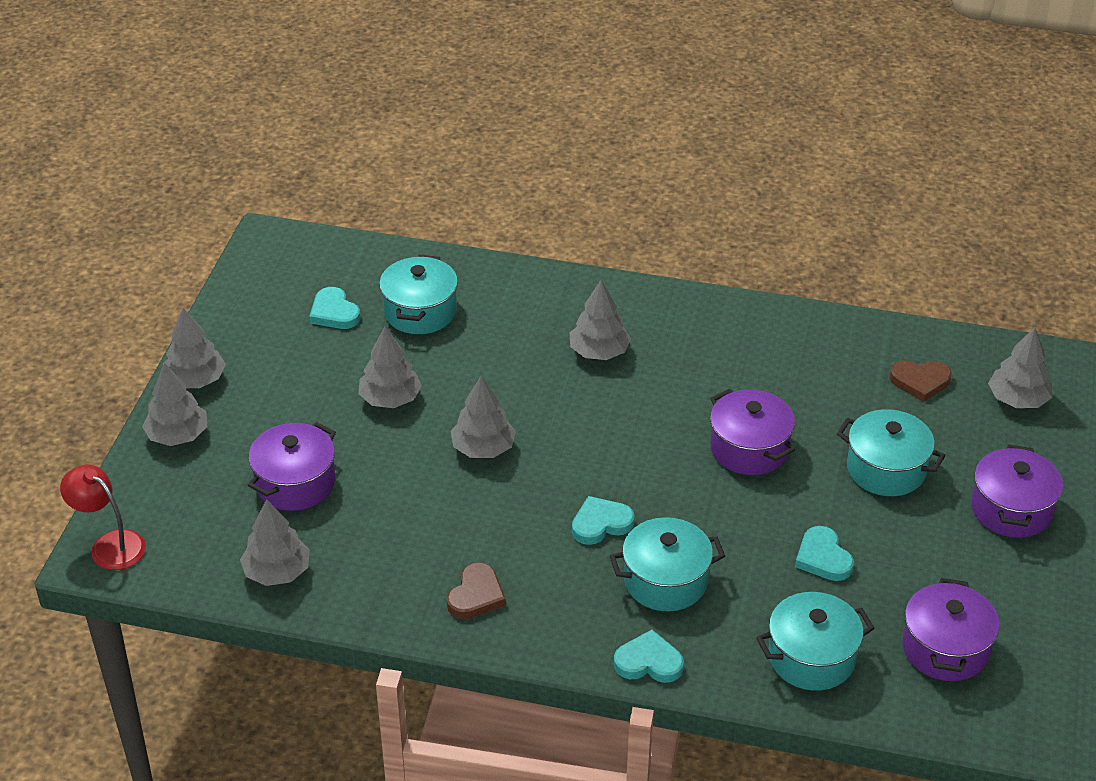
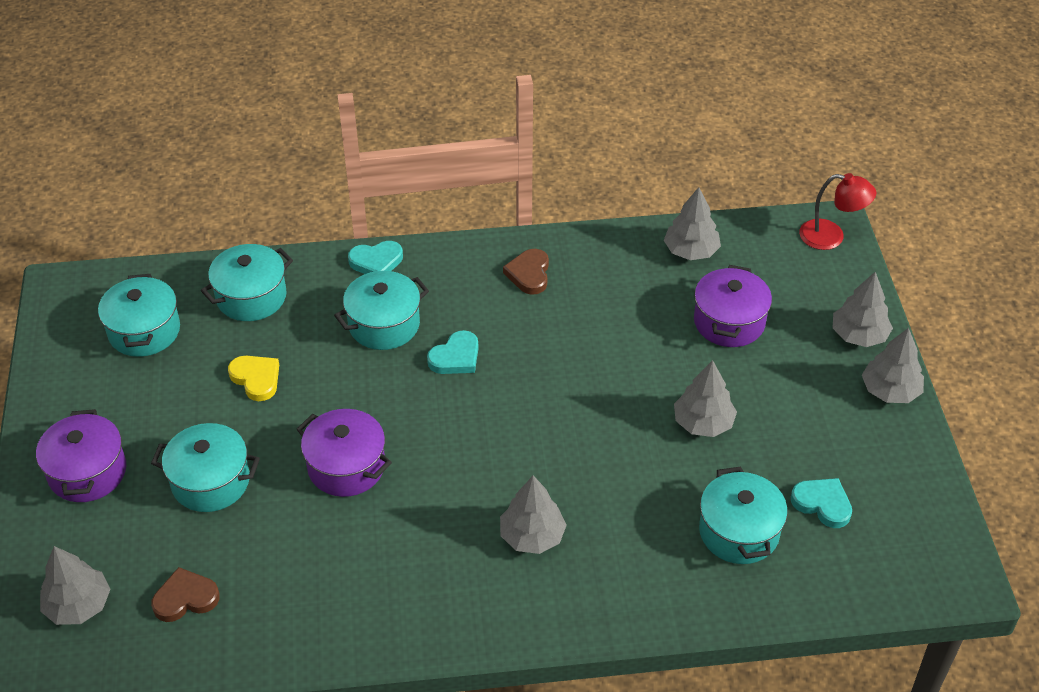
camera: 160 degrees right, 5 degrees up
(483, 448) = (590, 397): grey tree -> none
(823, 558) = (256, 379): turquoise heart -> yellow heart
(945, 648) = (144, 331): purple pot -> turquoise pot

